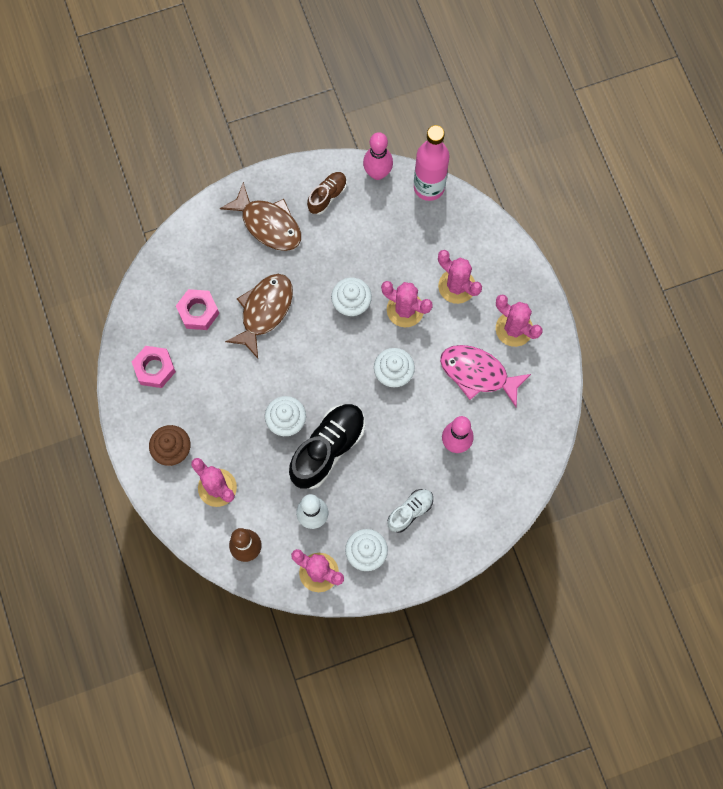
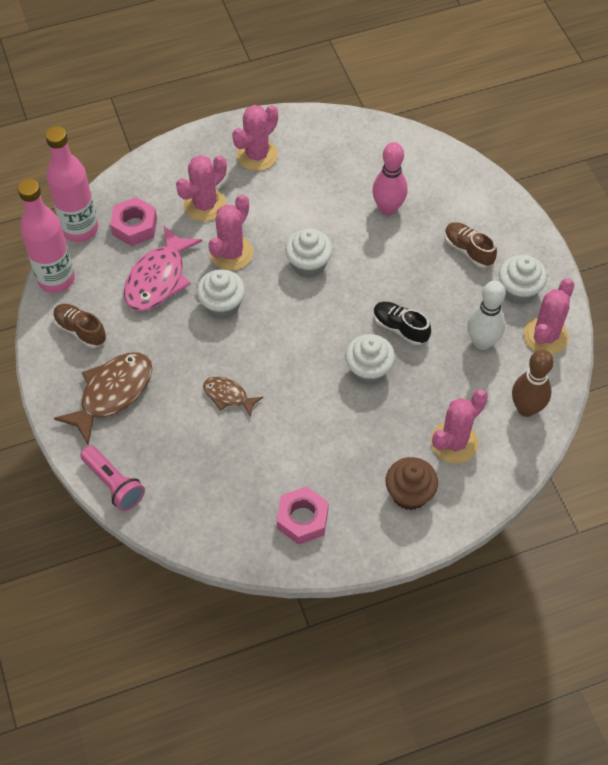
camera: 90 degrees left, 15 degrees down
(189, 231) = (114, 484): none -> pink flashlight
(198, 312) = (226, 470): pink nut -> pink nut (134, 226)
(264, 311) = (228, 396): brown fish -> brown fish, size x0.55
(328, 449) = (400, 328): black shoe -> black shoe, size x0.55
(377, 173) = (56, 279): pink bowling pin -> pink bottle
(410, 511) = (468, 250): white shoe -> brown shoe
(478, 374) = (308, 187): pink fish -> pink fish (158, 278)

